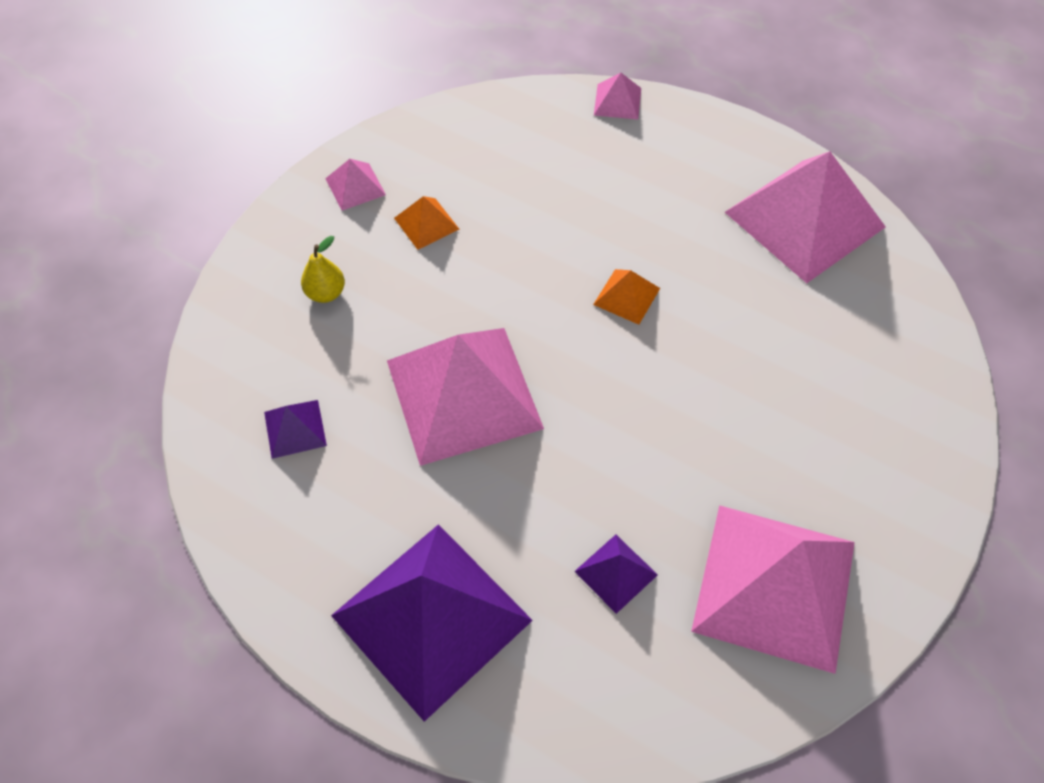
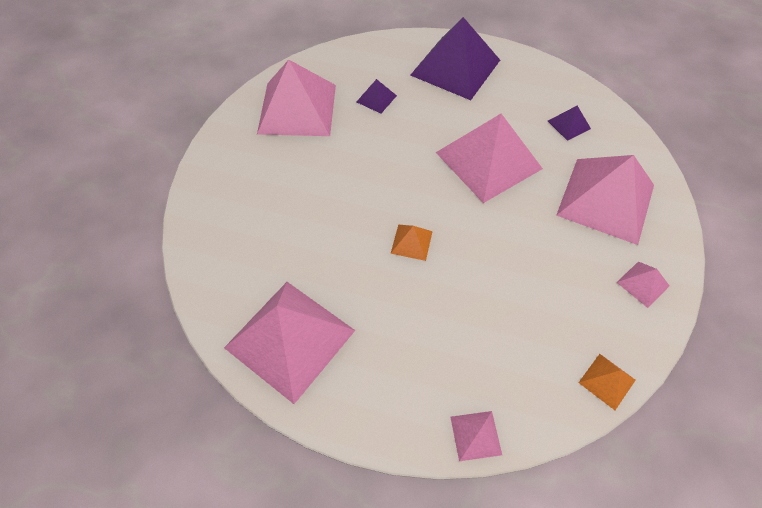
camera: 165 degrees right, 0 degrees up
(326, 293) = (605, 200): yellow pear -> pink pyramid
(426, 223) = (573, 265): orange pyramid -> orange pyramid (607, 381)

